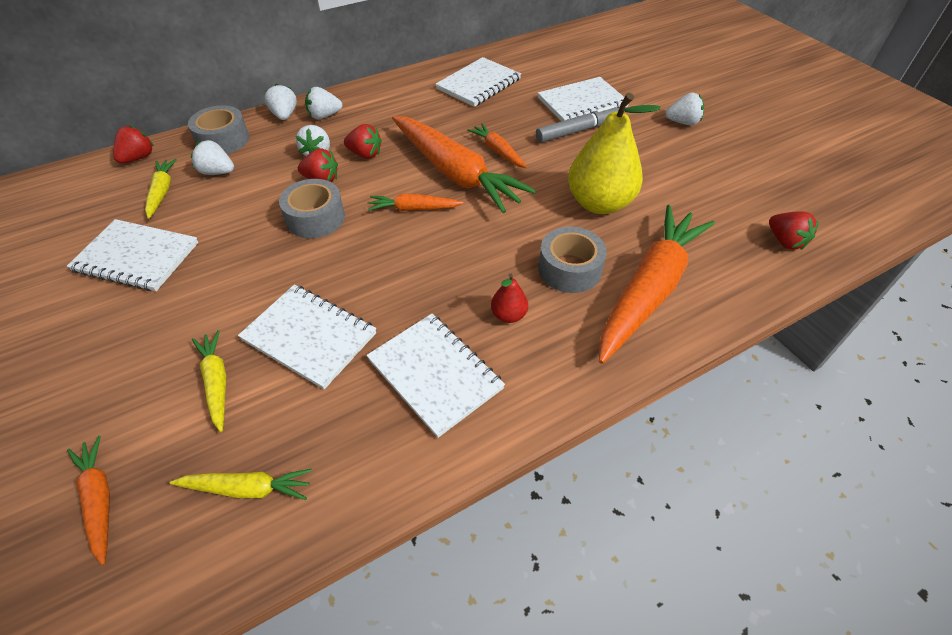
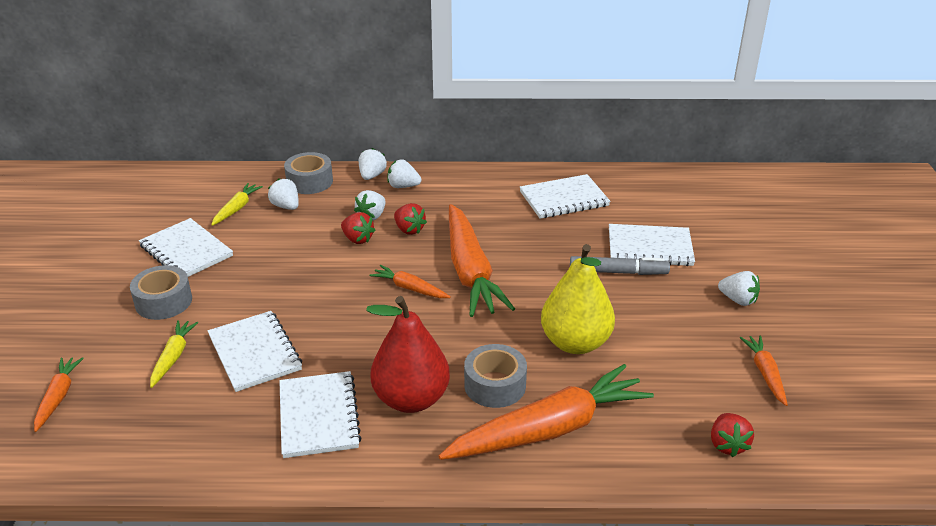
camera: 30 degrees right, 15 degrees down
(138, 158) = (240, 176): red strawberry -> none
(248, 488) = (142, 431): yellow carrot -> none
(315, 218) = (328, 268): grey tape -> grey tape (163, 301)
(497, 151) = (525, 265): orange carrot -> orange carrot (765, 373)
(508, 315) = (411, 399): red pear -> red pear, size x2.27

